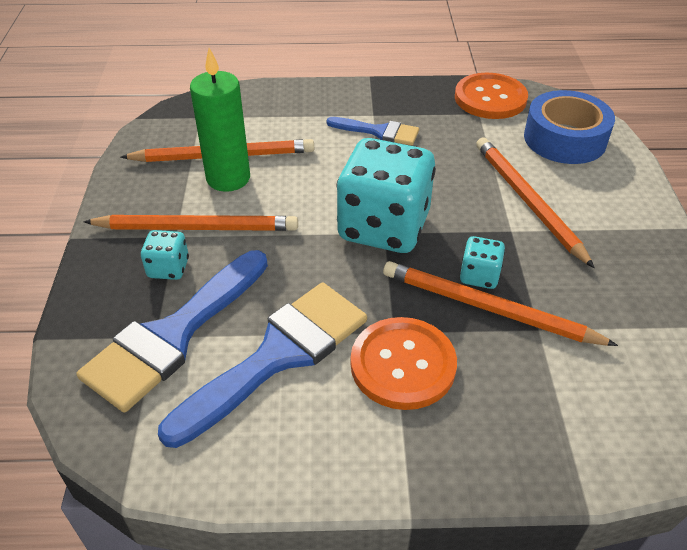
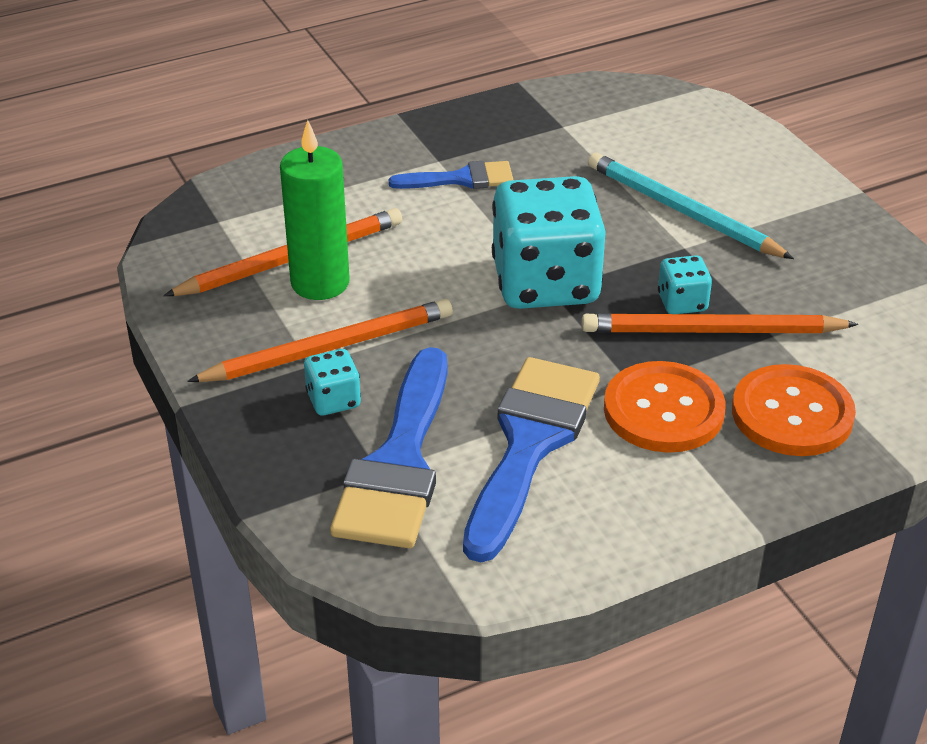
camera: 25 degrees left, 5 degrees down
(490, 98) = (564, 105): orange button -> orange button (792, 414)
(527, 201) = (682, 211): orange pencil -> turquoise pencil
(564, 139) = (678, 131): blue tape -> none

